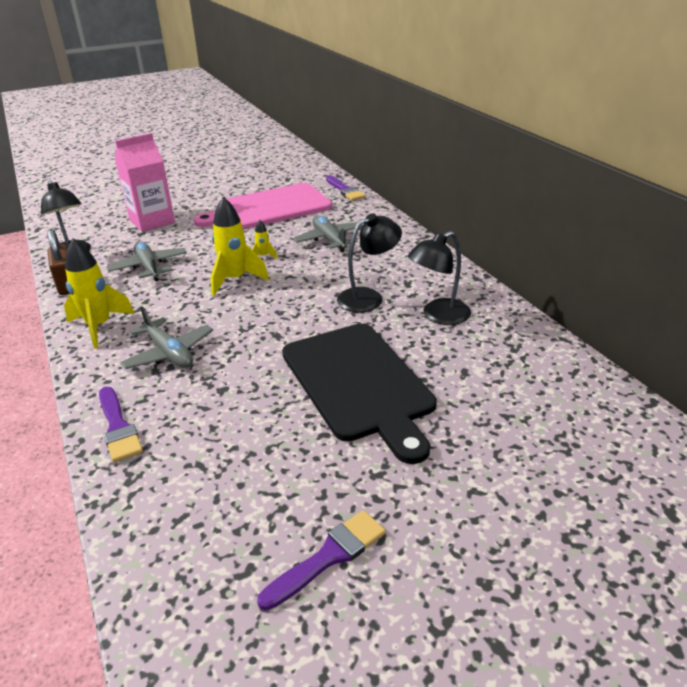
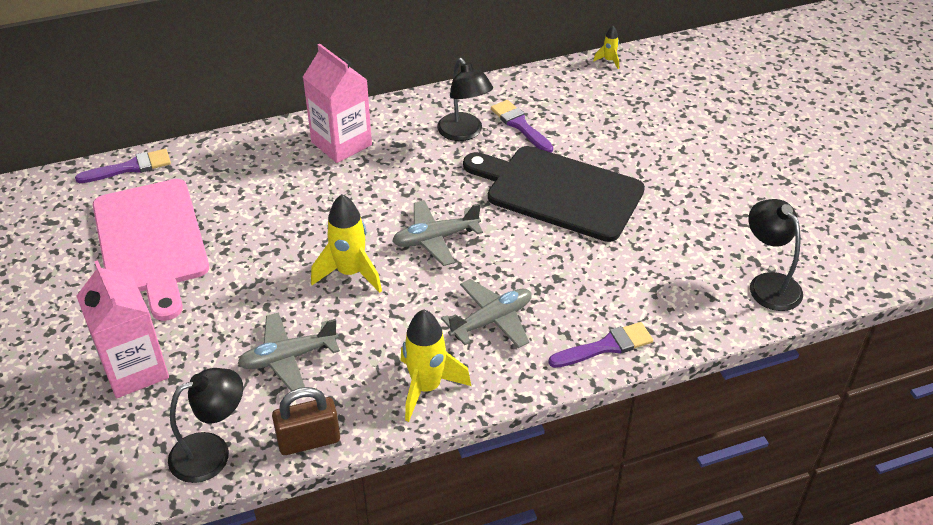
camera: 85 degrees left, 10 degrees up
(263, 256) = (298, 249): yellow rocket -> yellow rocket (609, 61)
(328, 557) = (740, 221): purple brush -> purple brush (520, 125)
(329, 240) = (276, 191): grey plane -> grey plane (435, 239)
(358, 383) = (559, 192): black cutting board -> black cutting board turned 135 degrees counterclockwise
(368, 297) = (418, 173): black lamp -> black lamp (768, 284)
(398, 257) = (341, 143): none -> pink carton

